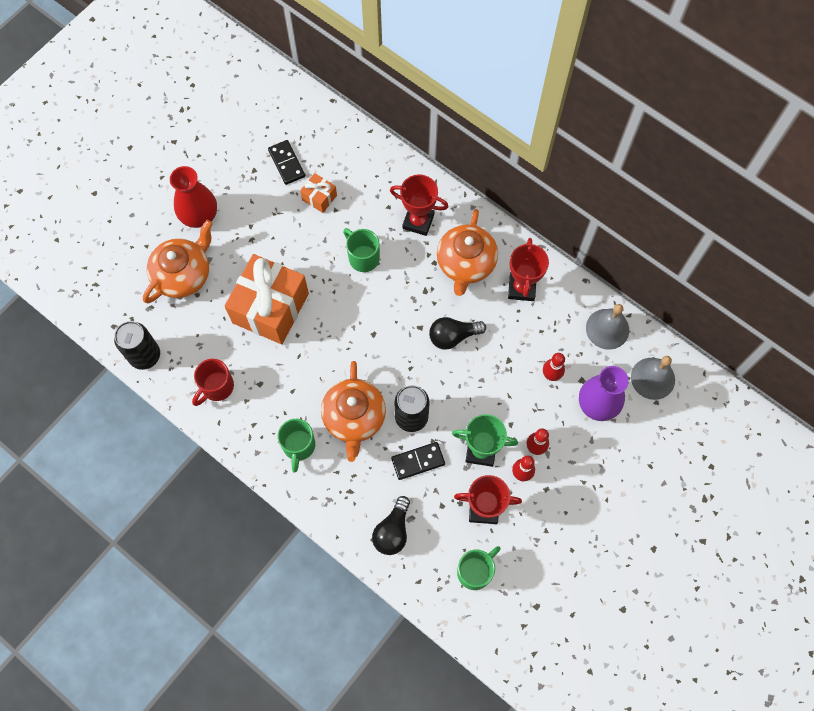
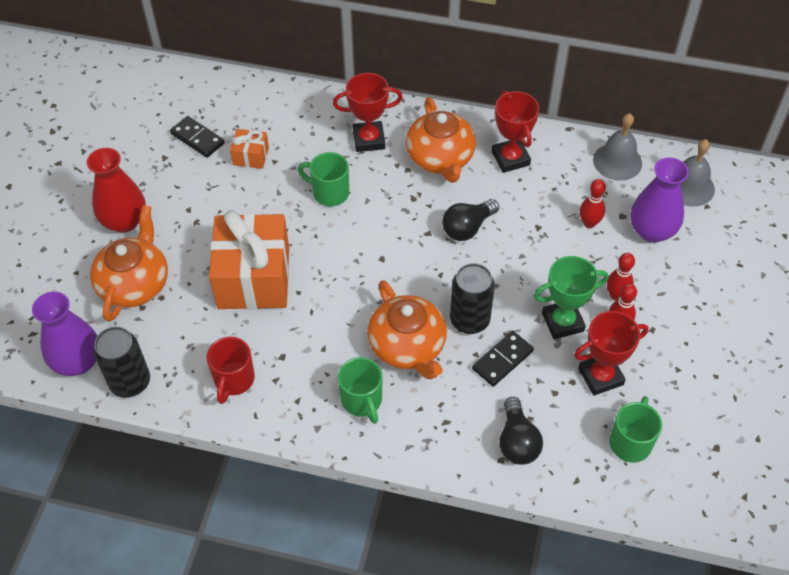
camera: 25 degrees left, 15 degrees down
(116, 322) = (78, 362): none -> purple vase

